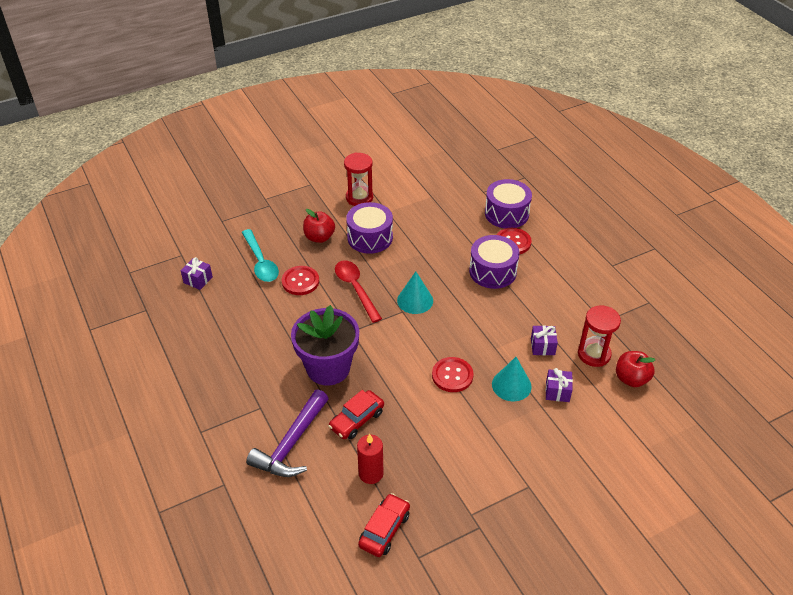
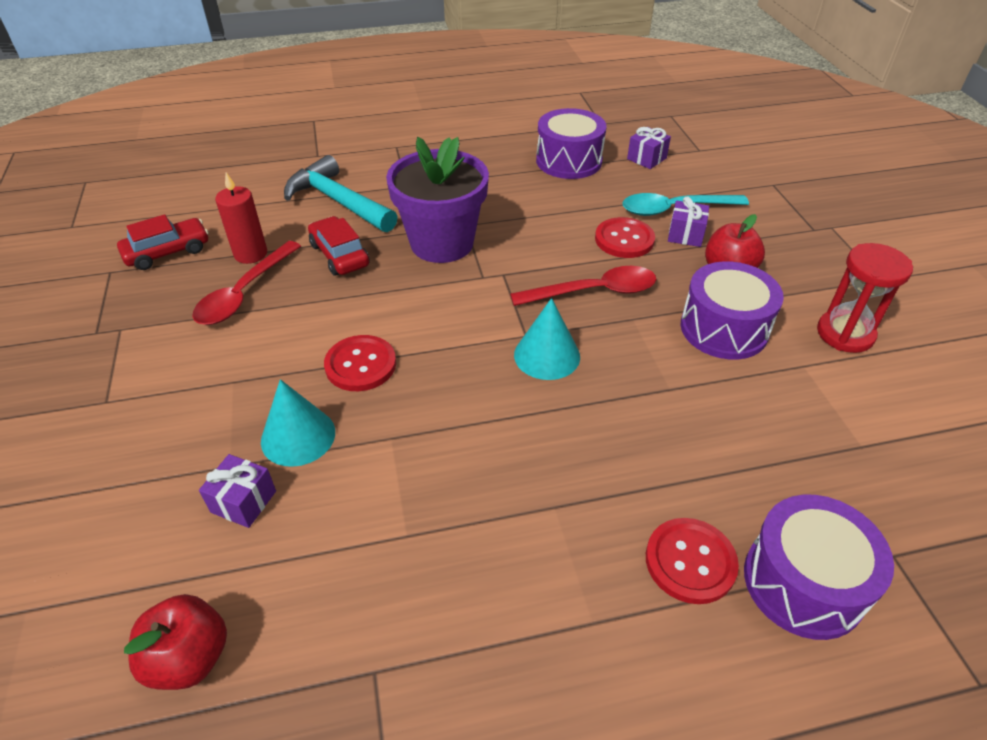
camera: 105 degrees right, 0 degrees up
(291, 444) = (338, 201): purple hammer -> turquoise hammer
(384, 530) = (167, 252): red car -> red car turned 75 degrees counterclockwise
(413, 458) = (244, 293): none -> red spoon
(492, 271) = (597, 492): purple drum -> purple drum (569, 161)
(542, 346) = (359, 515): purple gift -> purple gift (685, 235)
(594, 354) = (293, 606): red hourglass -> none

